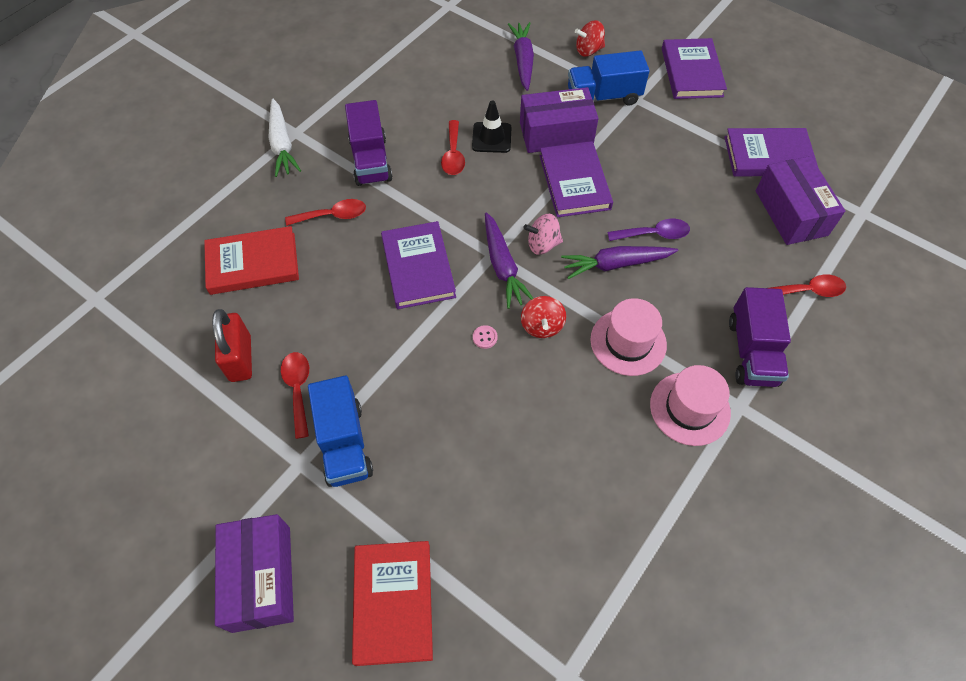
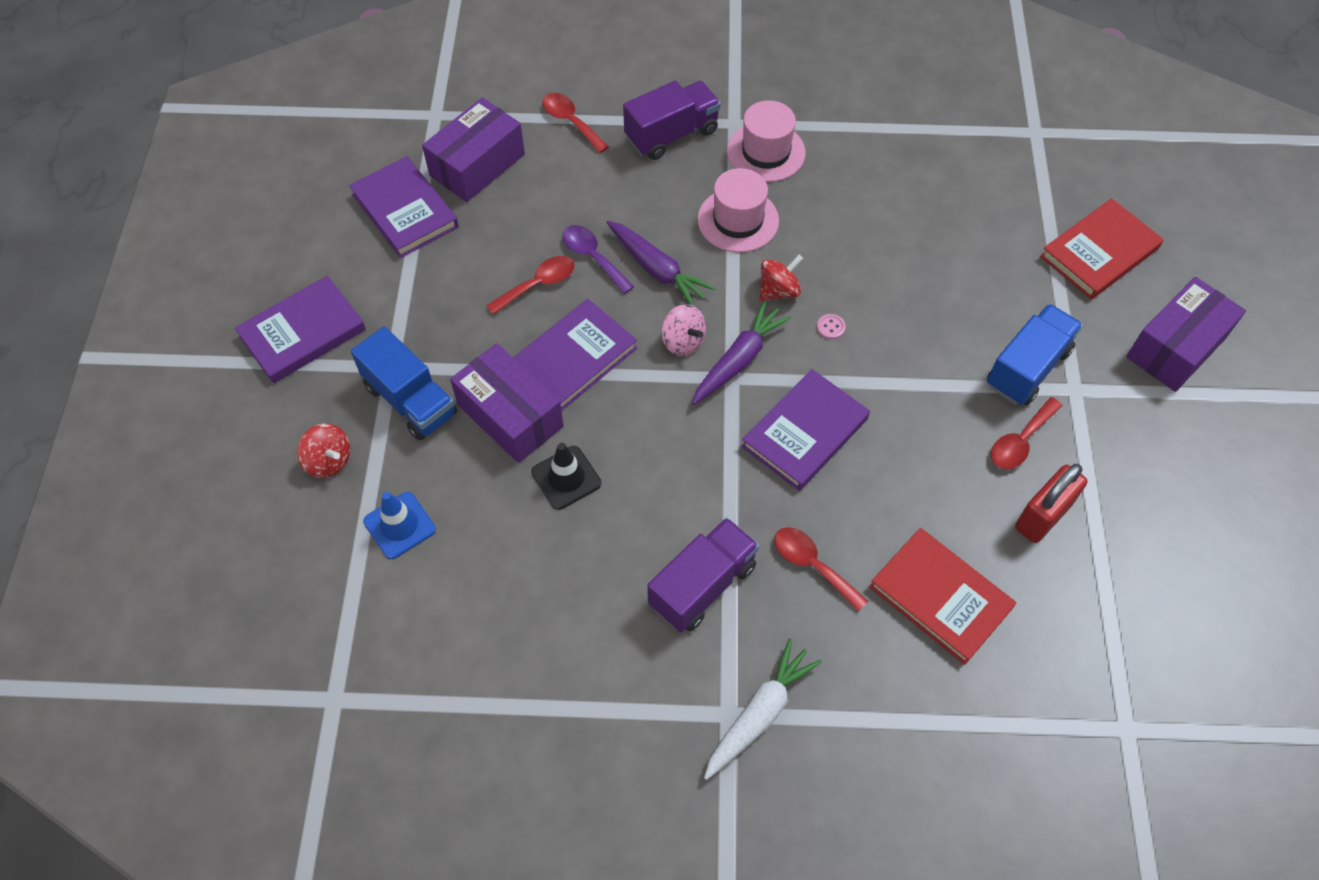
camera: 125 degrees left, 0 degrees up
(453, 155) = (624, 501): red spoon -> red spoon (538, 284)
(523, 61) = (399, 525): purple carrot -> blue traffic cone

